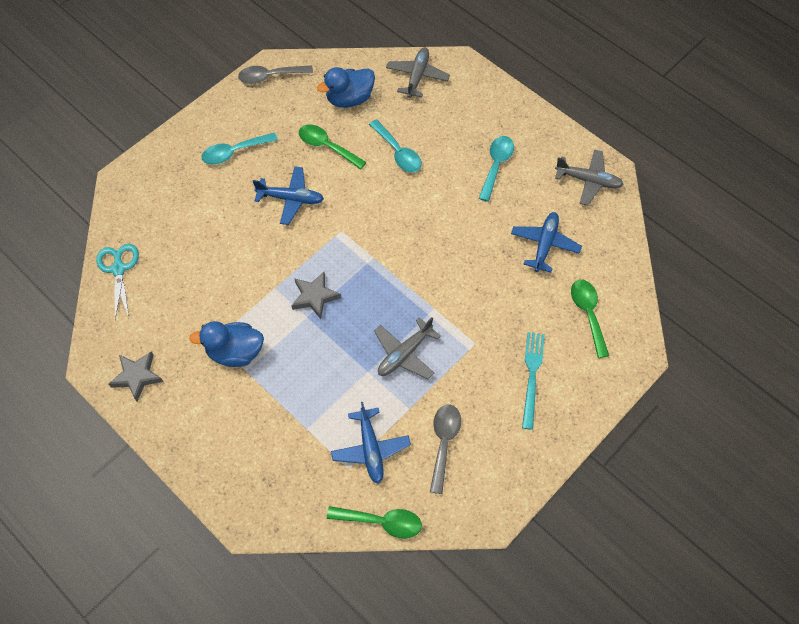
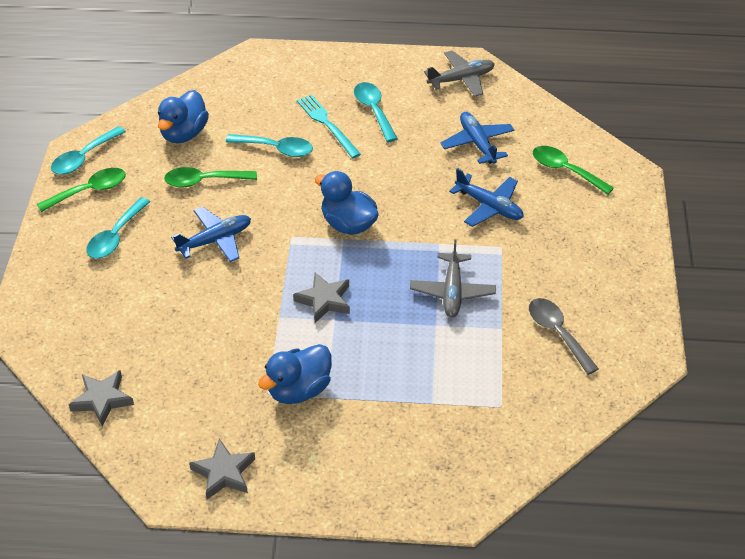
camera: 40 degrees left, 15 degrees down
(119, 269) = (102, 400): turquoise scissors -> grey star
(270, 76) = (84, 157): grey spoon -> turquoise spoon
(370, 449) = (503, 379): blue plane -> blue plane (489, 206)
(381, 522) = (573, 425): green spoon -> green spoon (89, 191)
(387, 248) = (348, 224): none -> blue duck
(417, 76) = (229, 84): grey plane -> none
(532, 376) = (571, 240): turquoise fork -> turquoise fork (327, 124)

